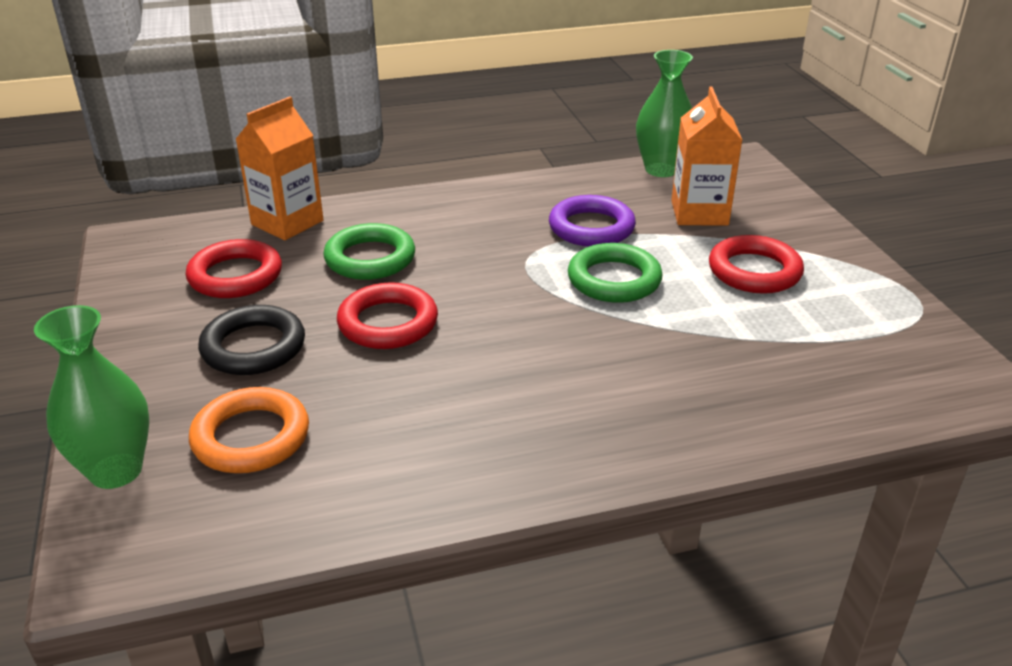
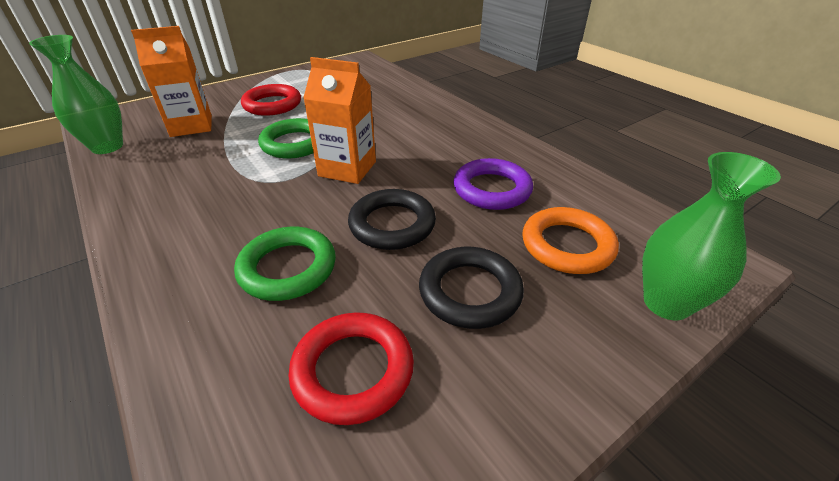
camera: 110 degrees left, 5 degrees up
(287, 223) = (204, 378): orange carton -> orange carton (347, 169)
(388, 323) = (392, 224): red ring -> black ring
(591, 228) = (215, 162): purple ring -> purple ring (492, 189)

